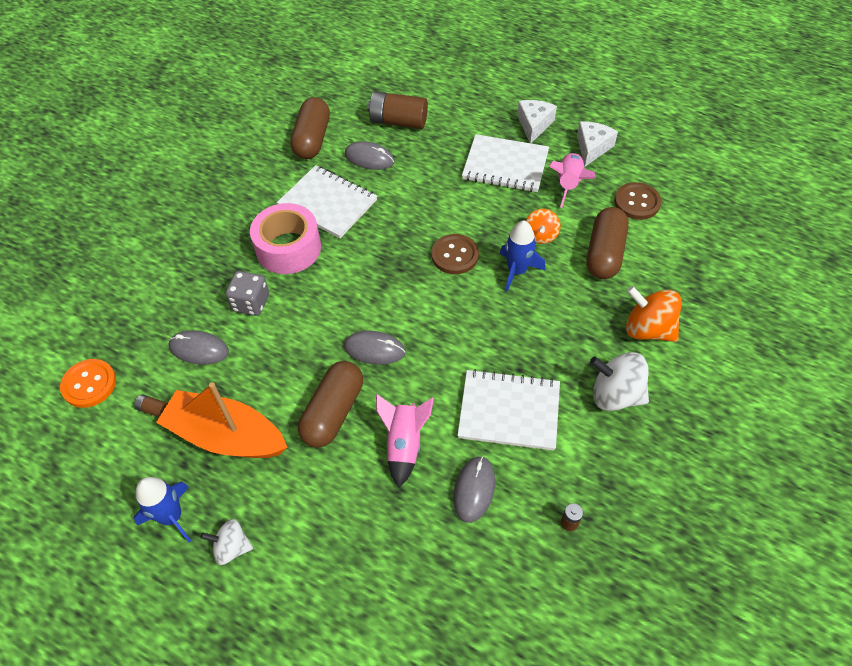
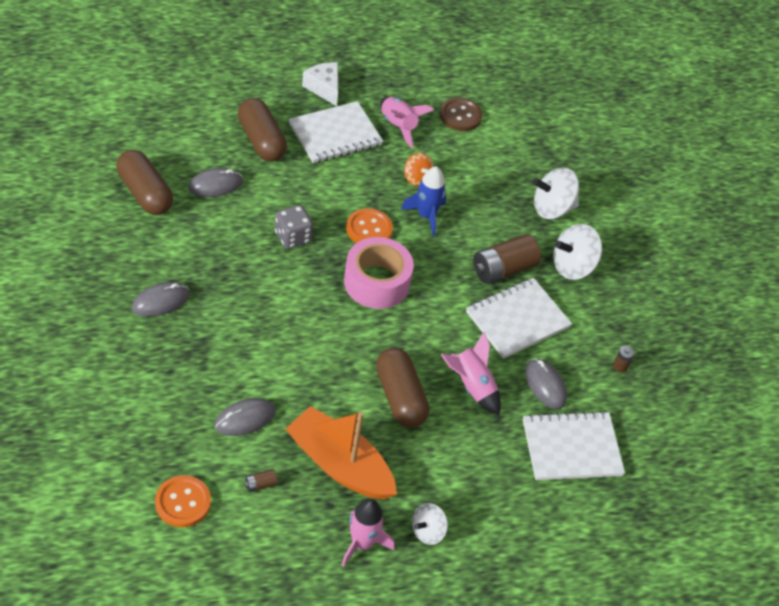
camera: 50 degrees left, 5 degrees down
(171, 516) = (362, 543): blue rocket -> pink rocket
(226, 436) = (340, 465): orange boat -> orange boat turned 60 degrees clockwise
(251, 303) = (247, 358): grey dice -> grey dice (292, 237)
(288, 248) = (229, 297): pink tape -> pink tape (376, 282)
(328, 203) = (221, 242): white notebook -> white notebook (571, 448)
(374, 349) = (382, 335): grey mouse -> grey mouse (160, 301)
(398, 121) = (206, 139): brown battery -> brown battery (503, 269)
(455, 255) = (369, 229): brown button -> orange button
(592, 148) = (388, 86): white cheese -> none
(604, 253) = (474, 168): brown capsule -> brown capsule (261, 140)
(648, 329) = (552, 208): orange spinning top -> white spinning top

